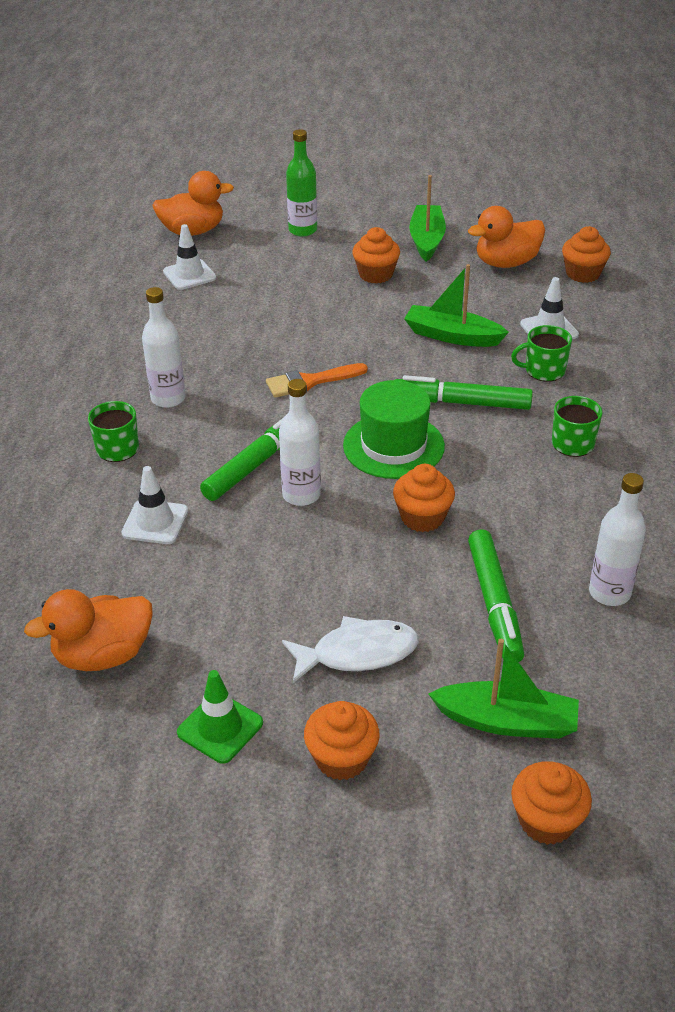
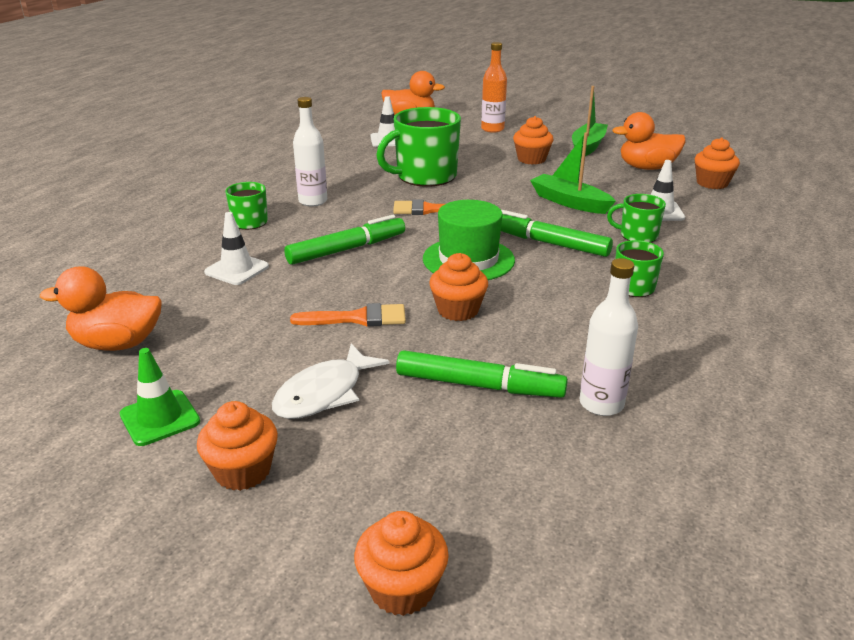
camera: 20 degrees right, 10 degrees down
(272, 329) = (425, 176): none -> green mug
(301, 495) = (366, 275): white bottle -> none
(302, 230) = (492, 129): green bottle -> orange bottle
(330, 554) = (358, 318): none -> orange brush
(357, 653) = (324, 393): white fish -> white fish turned 120 degrees clockwise
(494, 603) = (479, 386): green marker -> green marker turned 90 degrees counterclockwise
(507, 721) = (424, 484): green boat -> none

